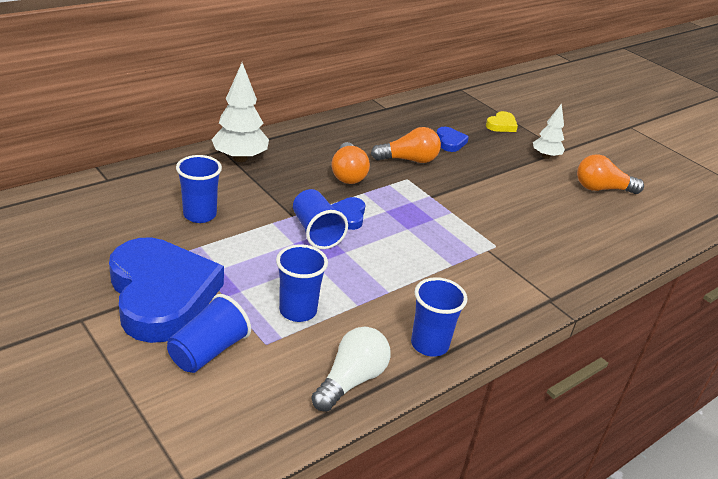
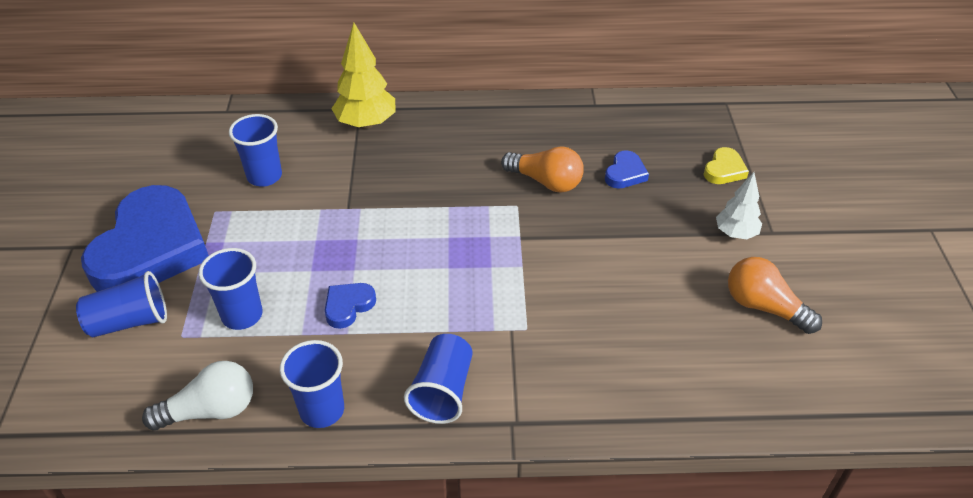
camera: 40 degrees right, 10 degrees up
(240, 158) = (366, 124): white tree -> yellow tree
(316, 232) = (350, 236): blue cup -> blue cup (443, 391)
(348, 174) = (456, 178): orange light bulb -> none
(348, 216) = (402, 229): blue heart -> blue heart (348, 306)
(501, 125) = (724, 170): yellow heart -> yellow heart turned 45 degrees counterclockwise

